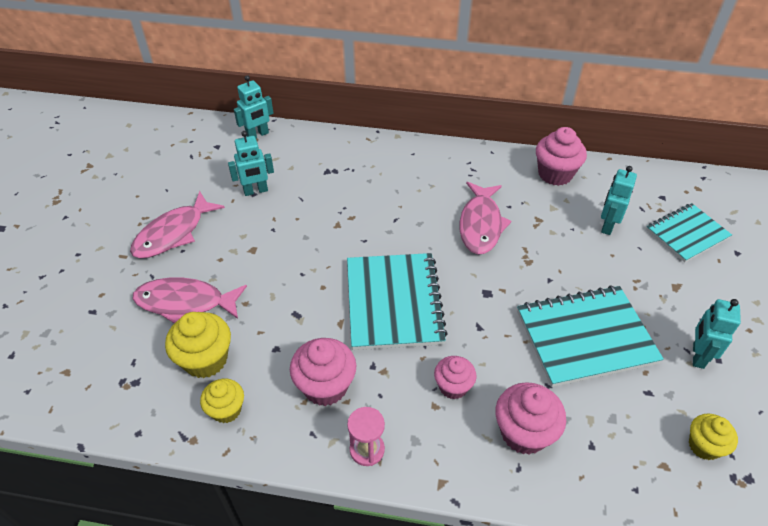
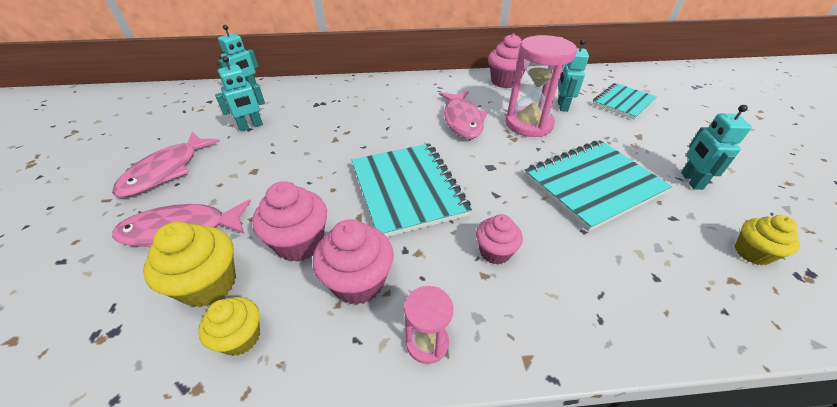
camera: 15 degrees left, 5 degrees down
(524, 433) = (586, 281): pink cupcake -> pink cupcake (300, 243)
(554, 245) = (528, 124): none -> pink hourglass

